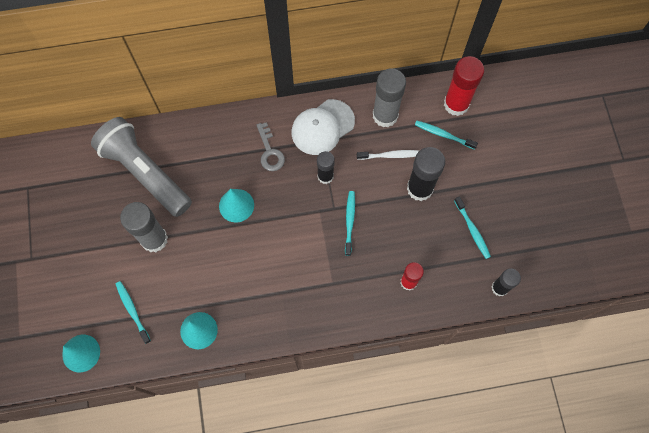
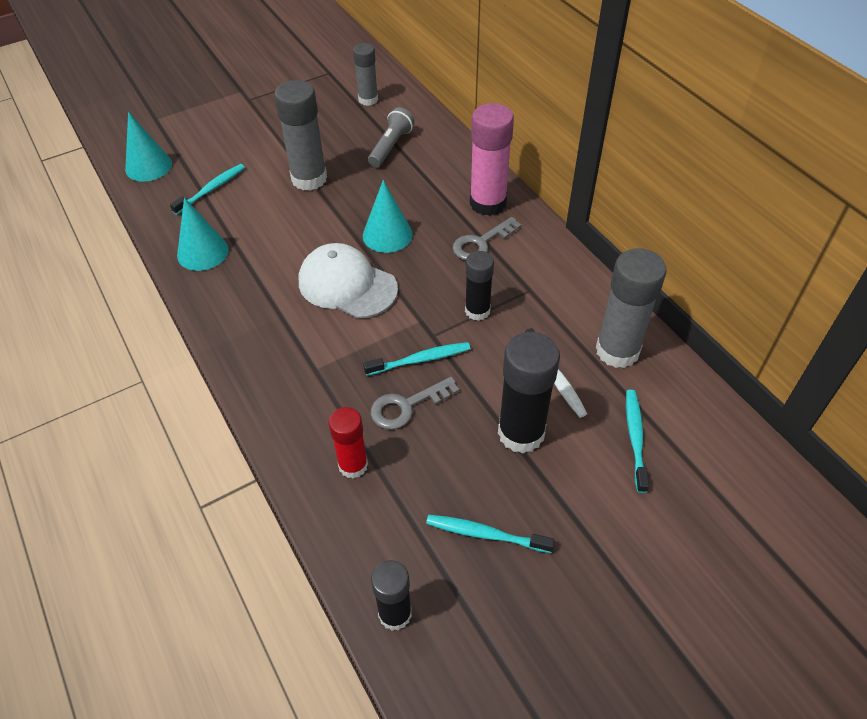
camera: 70 degrees right, 20 degrees down
(80, 170) = (368, 99): none -> grey glue stick
(145, 173) = (391, 146): grey flashlight -> grey flashlight, size x0.48
(235, 133) = (488, 203): none -> pink glue stick
(322, 127) = (551, 285): white cap -> white cap (347, 285)
(380, 241) = (406, 406): none -> grey key
(456, 104) = (702, 440): red glue stick -> none
(472, 230) = (485, 534): turquoise toothbrush -> turquoise toothbrush turned 60 degrees clockwise

